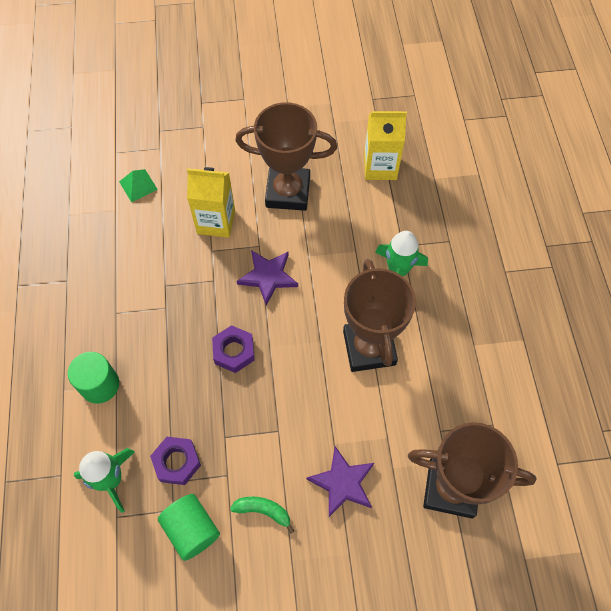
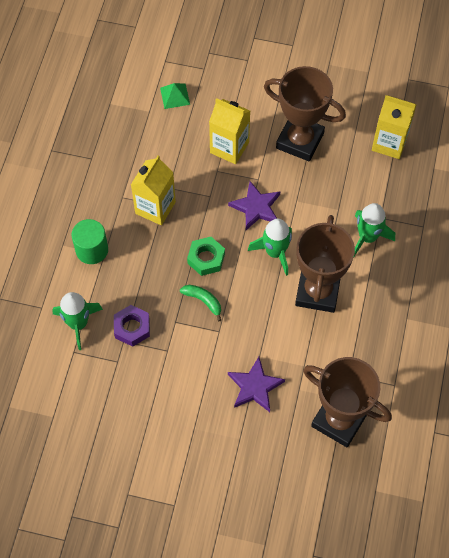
camera: 20 degrees right, 0 degrees up
(157, 313) = (155, 208): none -> yellow carton
(192, 529) = (127, 380): green cylinder -> none
(234, 351) = (206, 258): purple nut -> green nut
(263, 511) = (185, 386): green banana -> green banana (203, 301)
(307, 319) = (275, 252): none -> green rocket

